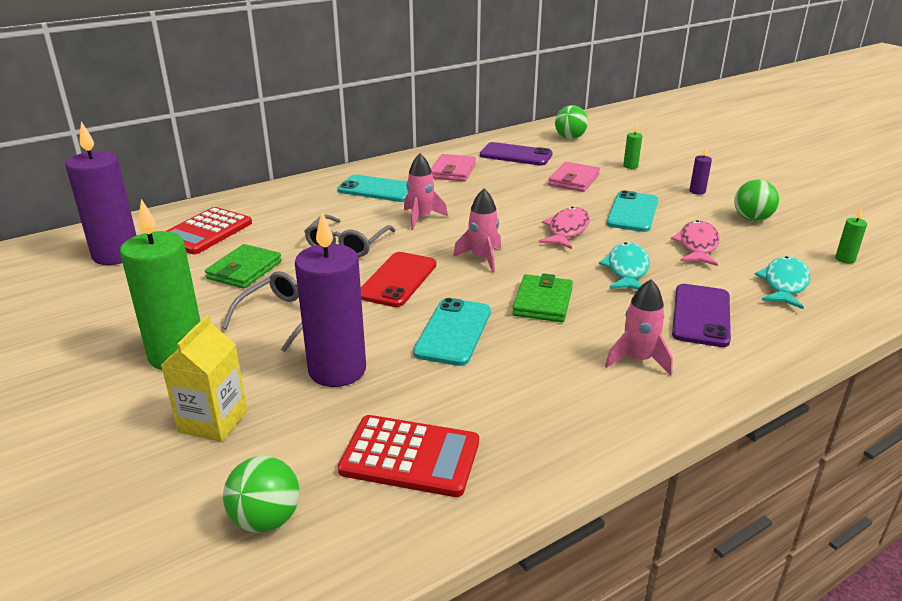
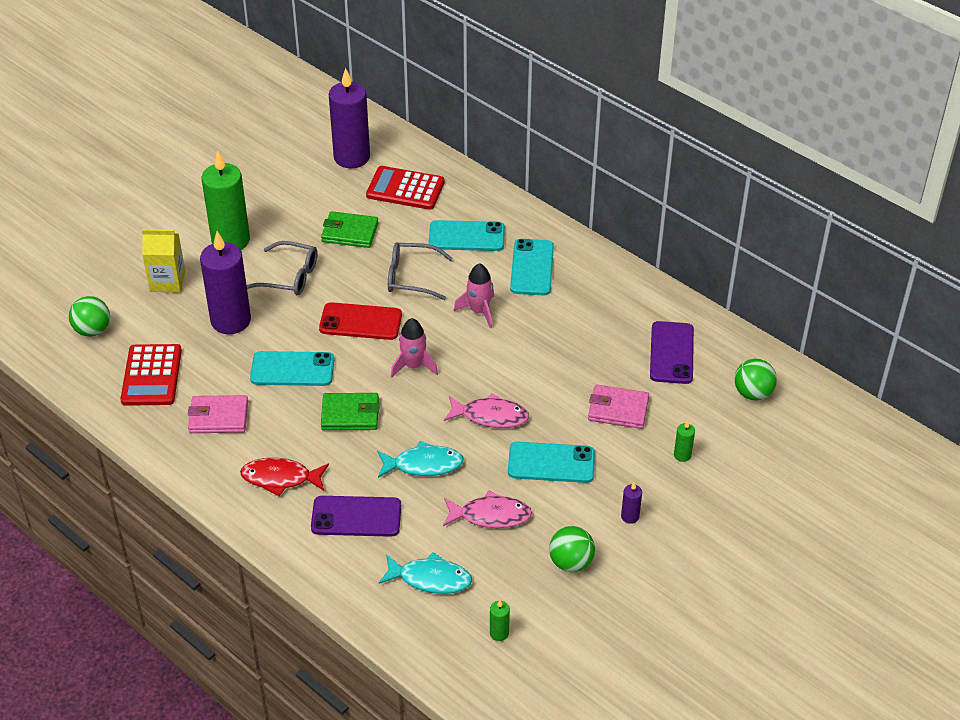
camera: 75 degrees right, 15 degrees up
(310, 211) = (466, 236): none -> turquoise phone
(453, 171) = (601, 311): pink wallet -> pink wallet (218, 417)
(638, 360) = (280, 478): pink rocket -> red fish

